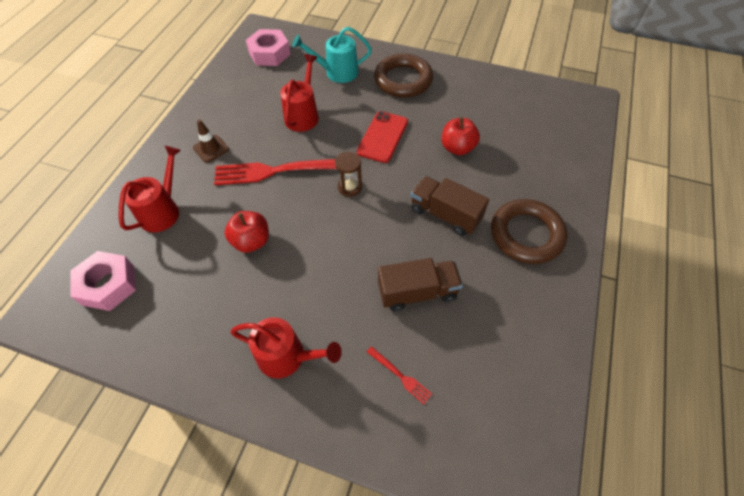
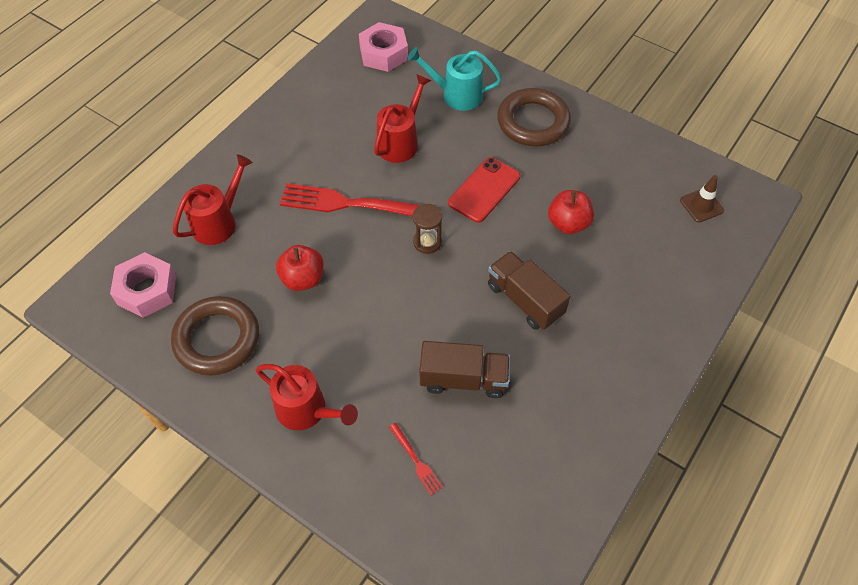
camera: 15 degrees right, 0 degrees up
(211, 148) = (286, 161): brown traffic cone -> brown traffic cone (701, 205)
(526, 234) = (610, 346): brown ring -> brown ring (217, 339)

